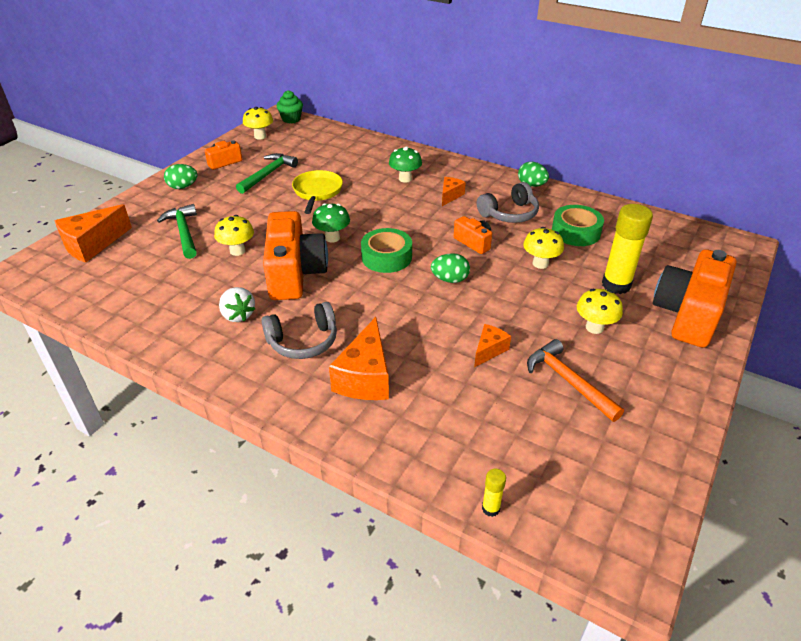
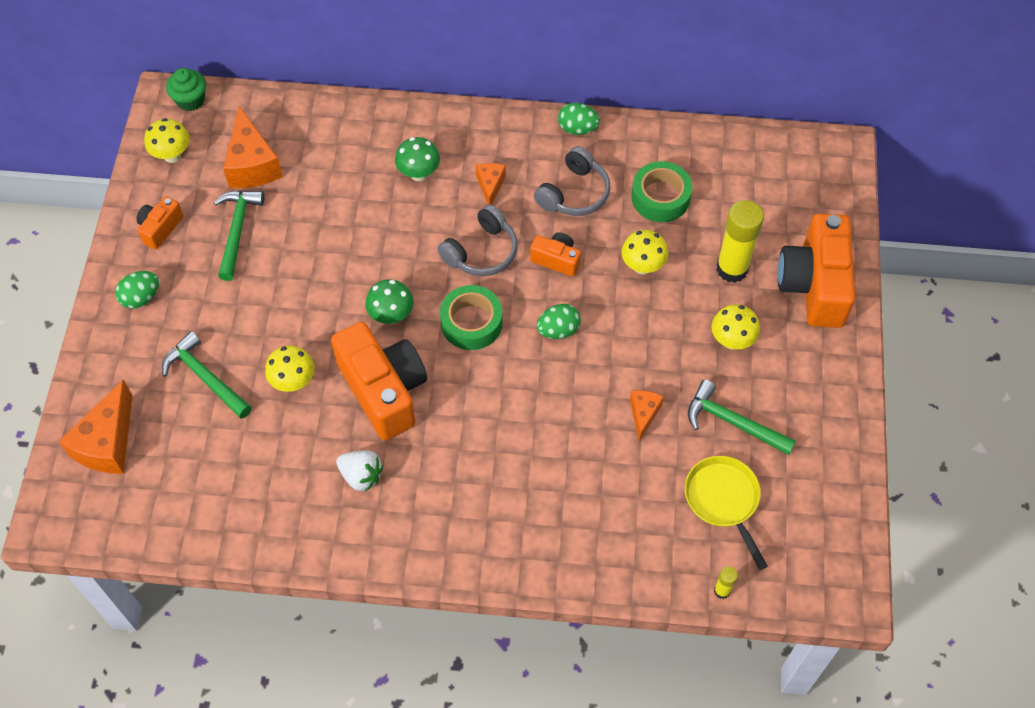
camera: 25 degrees left, 20 degrees up
(303, 341) = (453, 481): grey headphones -> grey headphones (481, 252)
(317, 192) = (323, 241): yellow pan -> yellow pan (723, 500)
(365, 377) = (542, 500): orange cheese -> orange cheese (252, 164)
(568, 381) = (733, 422): orange hammer -> green hammer

